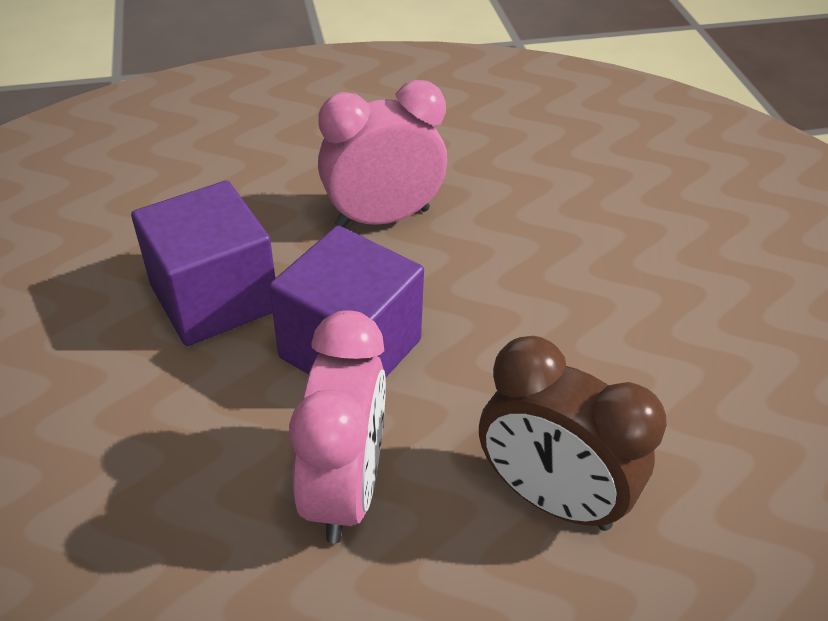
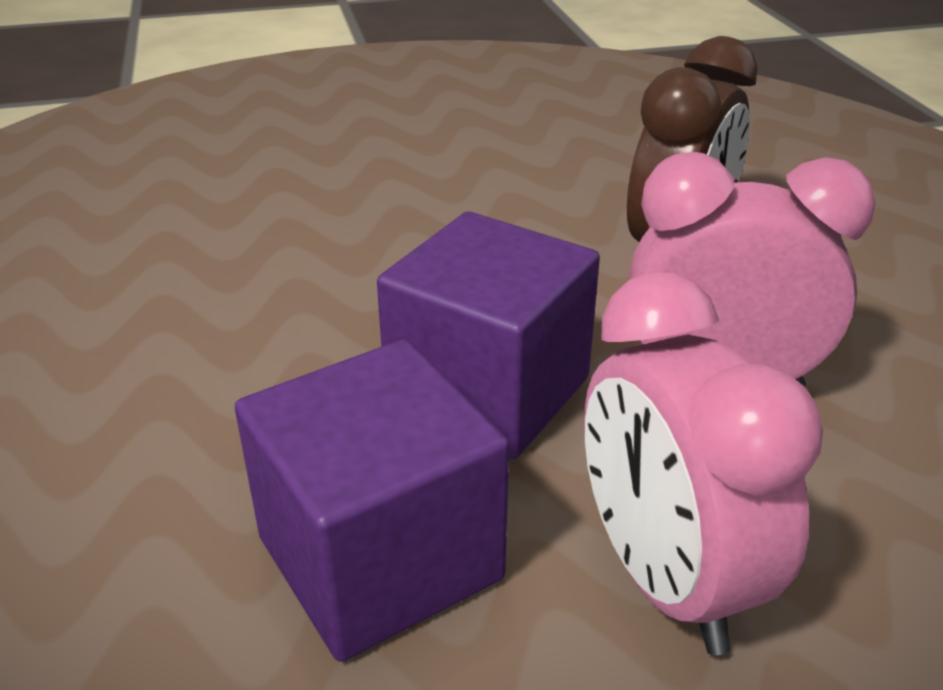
camera: 90 degrees left, 10 degrees down
(382, 218) = (201, 372): pink clock -> pink clock (664, 578)

